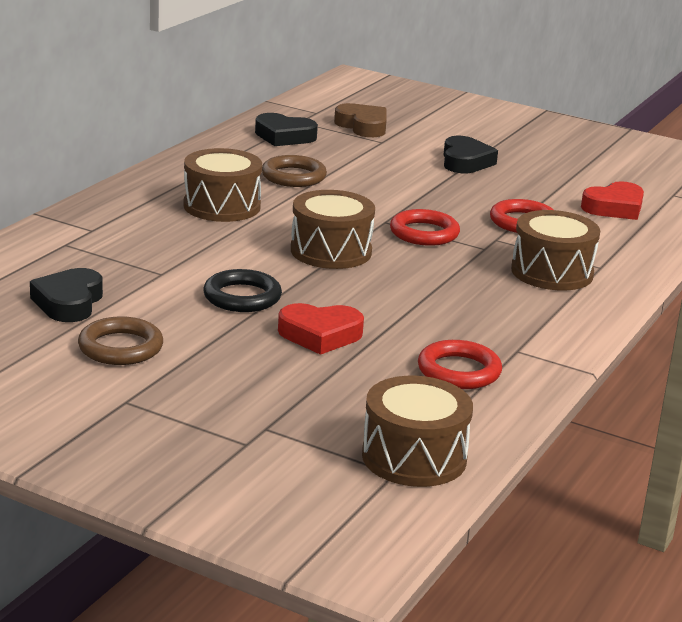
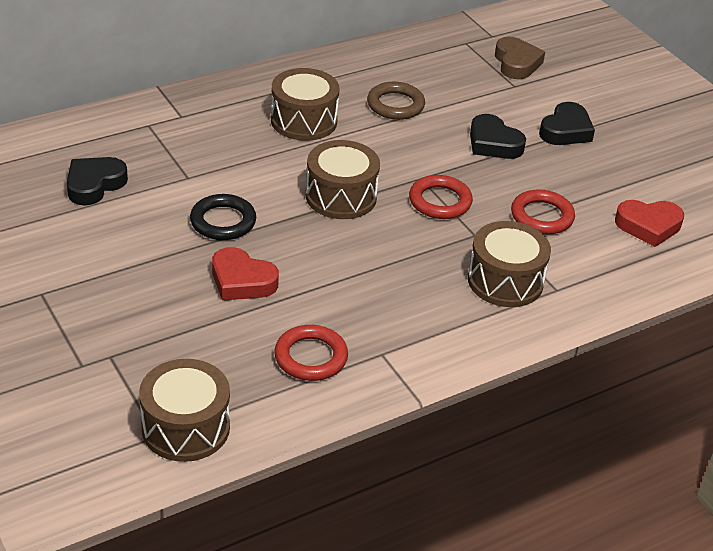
camera: 30 degrees right, 15 degrees up
(120, 347) = (87, 241): brown ring -> none
(284, 136) = (434, 57): black heart -> black heart (493, 143)

